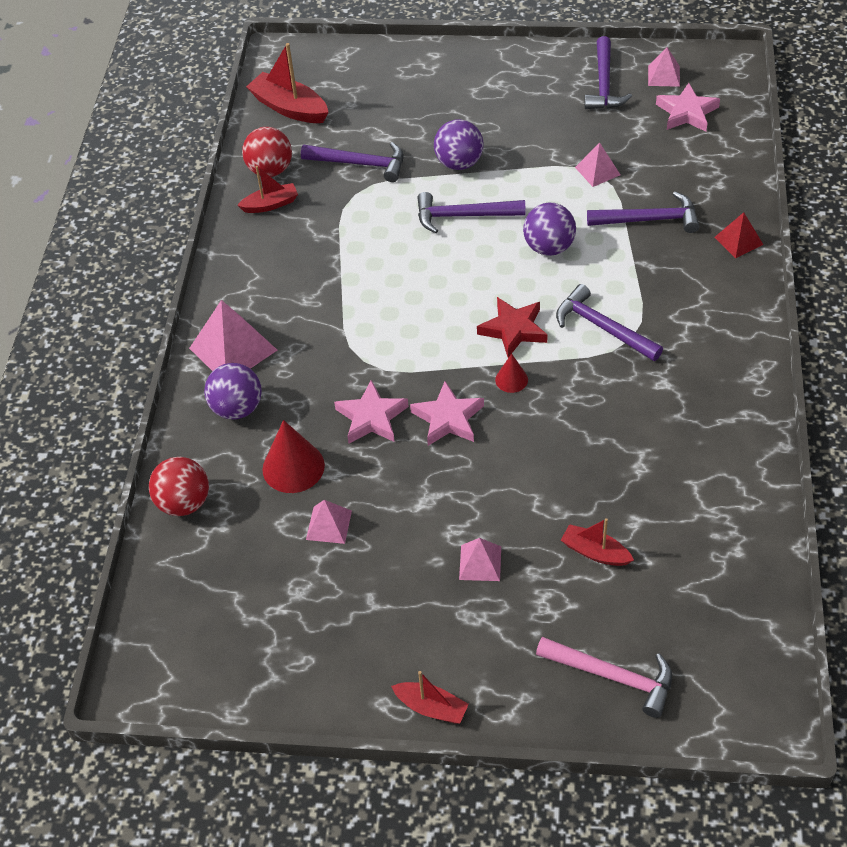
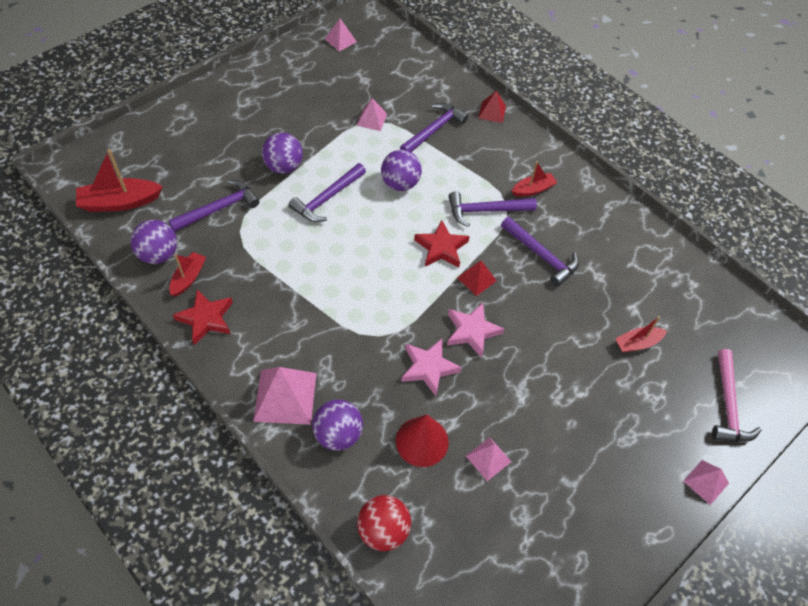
camera: 55 degrees left, 5 degrees up
(246, 246) = (206, 319): none -> red star
(270, 170) = (159, 254): red ball -> purple ball
(431, 707) = (675, 513): red boat -> red boat (533, 189)
(480, 563) = (593, 403): pink pyramid -> pink pyramid (706, 482)
(511, 379) = (476, 279): red cone -> red pyramid
(604, 84) = (312, 64): purple hammer -> purple hammer (541, 255)
(613, 676) = (728, 405): pink hammer -> pink hammer turned 120 degrees clockwise
(686, 112) = (379, 55): pink star -> none

